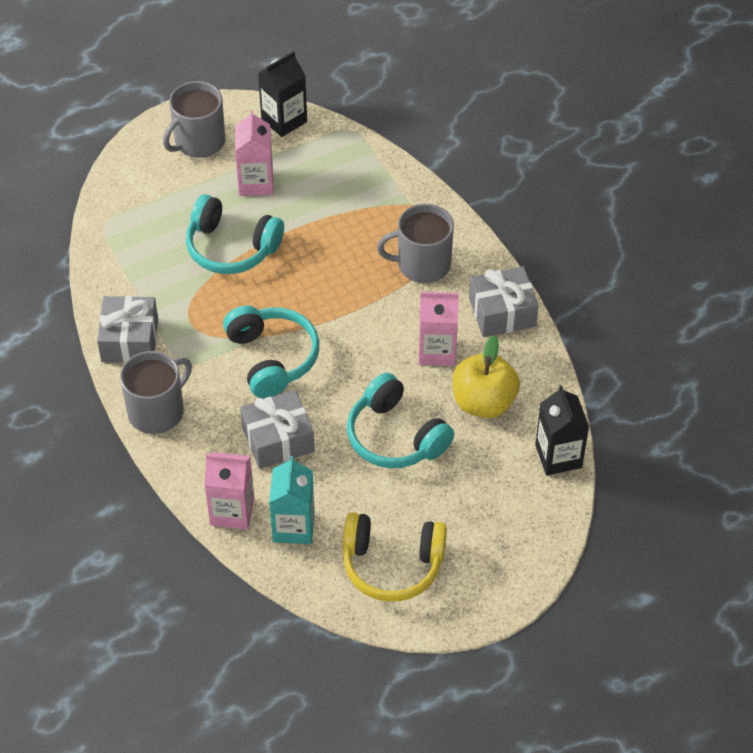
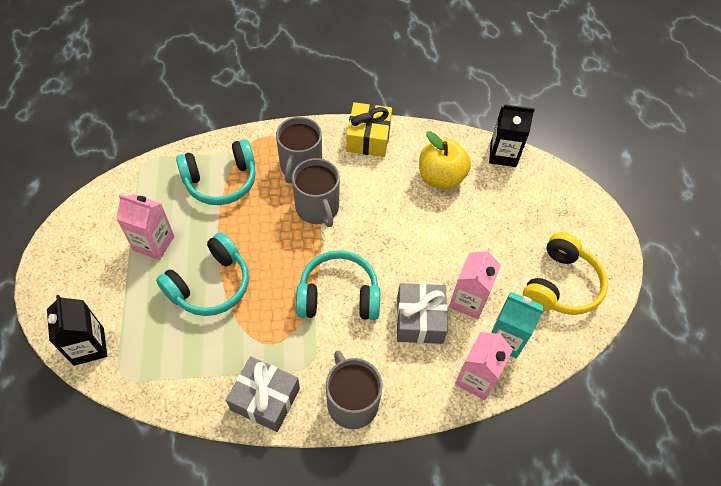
camera: 70 degrees left, 5 degrees up
(198, 142) = (81, 269): grey mug -> grey mug (318, 208)
(284, 120) = (102, 201): black carton -> black carton (89, 346)
(395, 436) = (449, 241): turquoise headphones -> turquoise headphones (221, 181)
(437, 350) = (383, 187): pink carton -> pink carton (468, 300)
(502, 312) = (368, 138): grey gift -> yellow gift

